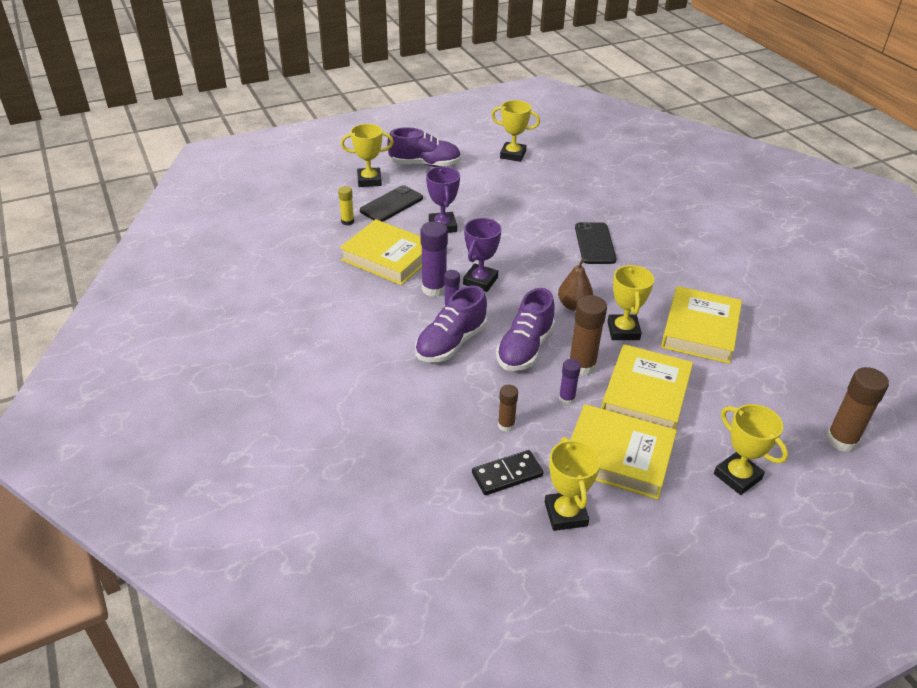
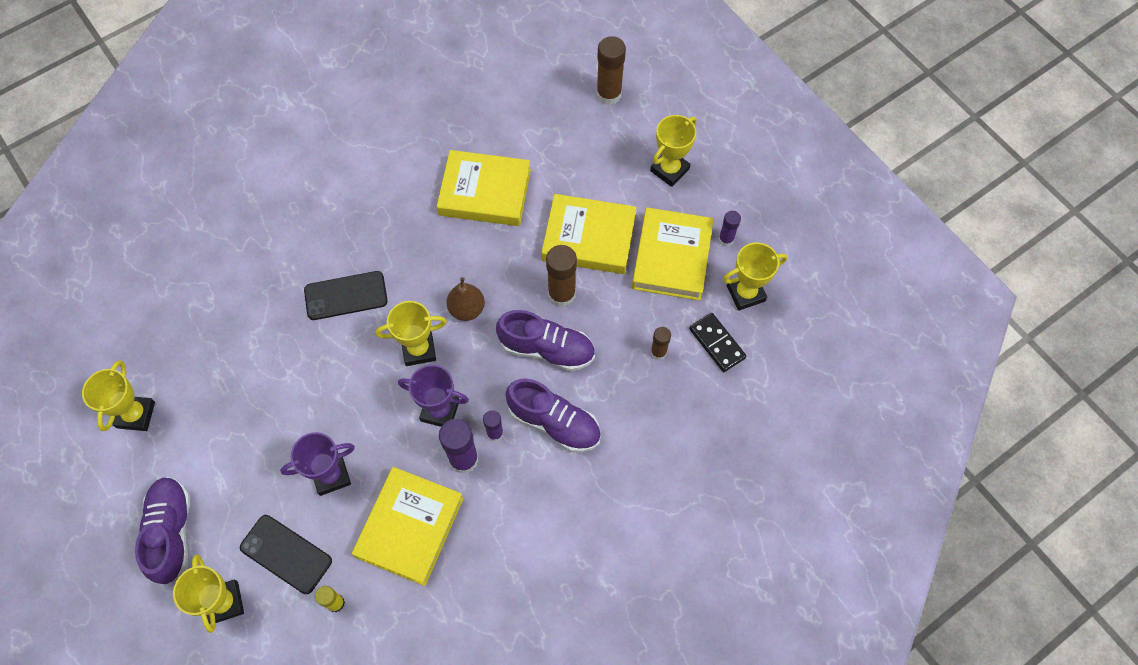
camera: 100 degrees left, 25 degrees up
(566, 399) = (611, 304): purple glue stick -> purple glue stick (726, 239)
(623, 331) = (500, 260): yellow trophy -> yellow trophy (419, 349)

